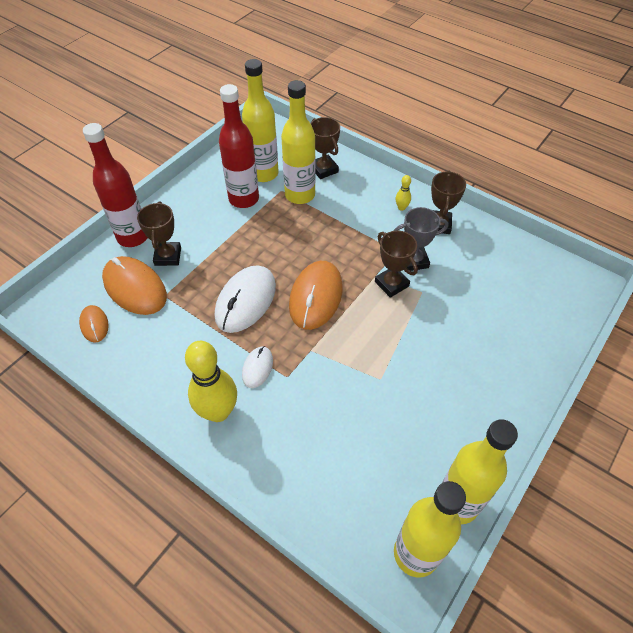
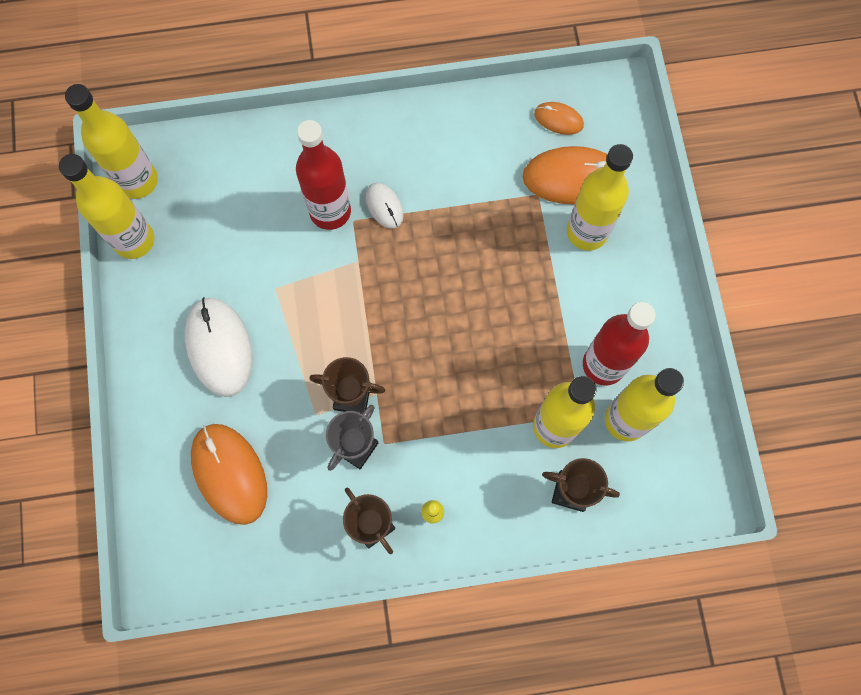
camera: 135 degrees right, 20 degrees up
(133, 237) = (645, 221): red bottle -> red bottle (330, 211)
(168, 256) = (587, 232): brown trophy -> yellow bottle
(218, 412) = (375, 147): yellow bowling pin -> none
(246, 301) = (463, 254): white mouse -> white mouse (219, 347)
(316, 297) = (407, 316): orange mouse -> orange mouse (229, 473)

